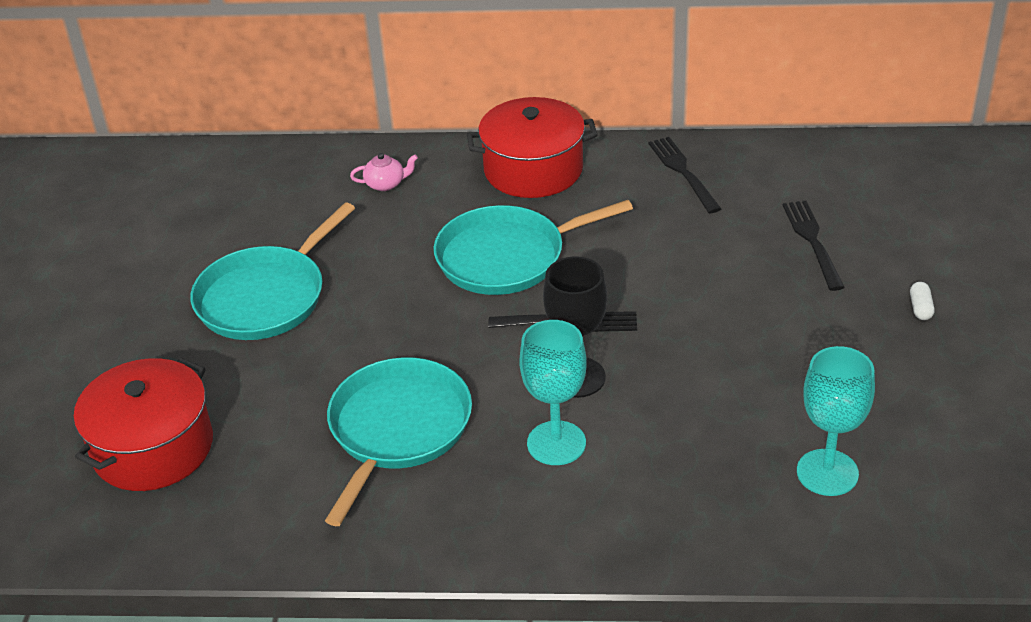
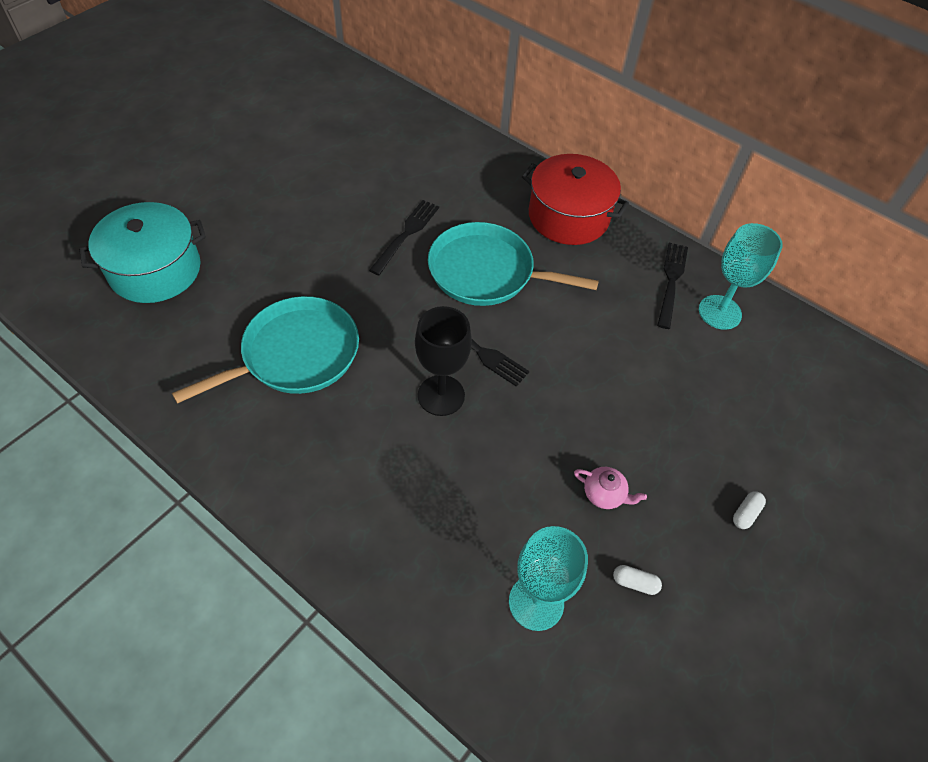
camera: 30 degrees right, 15 degrees up
(153, 447) = (155, 270): red pot -> turquoise pot
(266, 297) = (315, 207): turquoise pan -> none
(386, 184) = (464, 170): pink teapot -> pink teapot (604, 494)
(556, 443) = (378, 436): turquoise goblet -> turquoise goblet (719, 312)
(812, 241) = (714, 399): black fork -> black fork (406, 234)
(888, 409) = (634, 583): none -> white capsule

